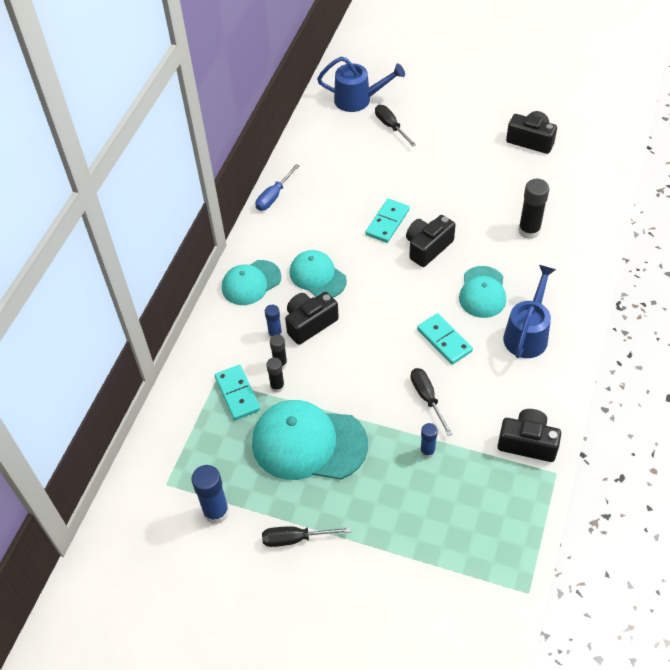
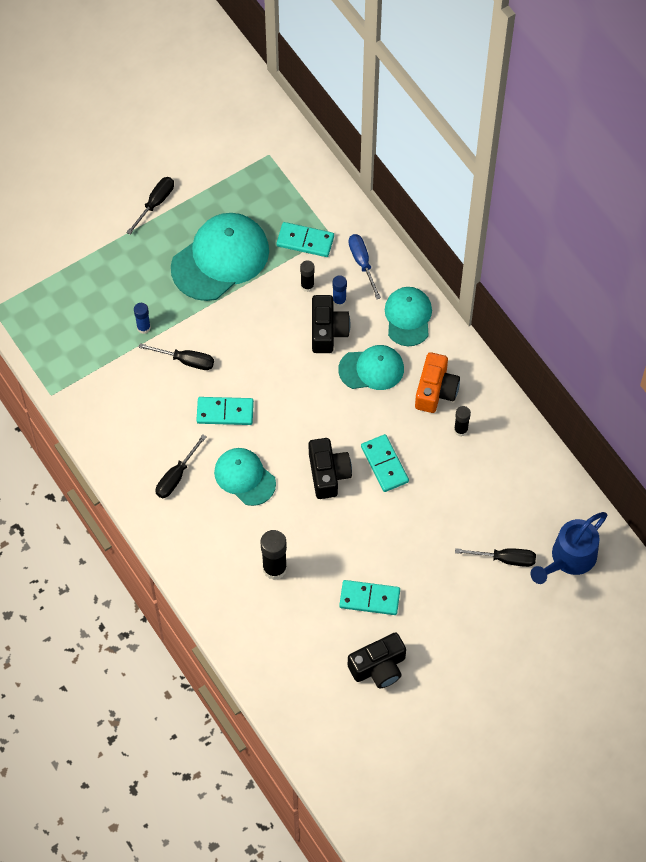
camera: 125 degrees right, 10 degrees up
(216, 512) = (219, 170): blue glue stick -> none
(274, 196) = (495, 397): blue screwdriver -> blue screwdriver (362, 263)
(277, 386) = (288, 270): black glue stick -> black glue stick (460, 430)
(299, 230) = (435, 390): none -> orange camera
(492, 171) = (369, 598): none -> turquoise domino
(527, 333) = (176, 476): blue watering can -> black screwdriver
(527, 443) = (89, 396): black camera -> none

